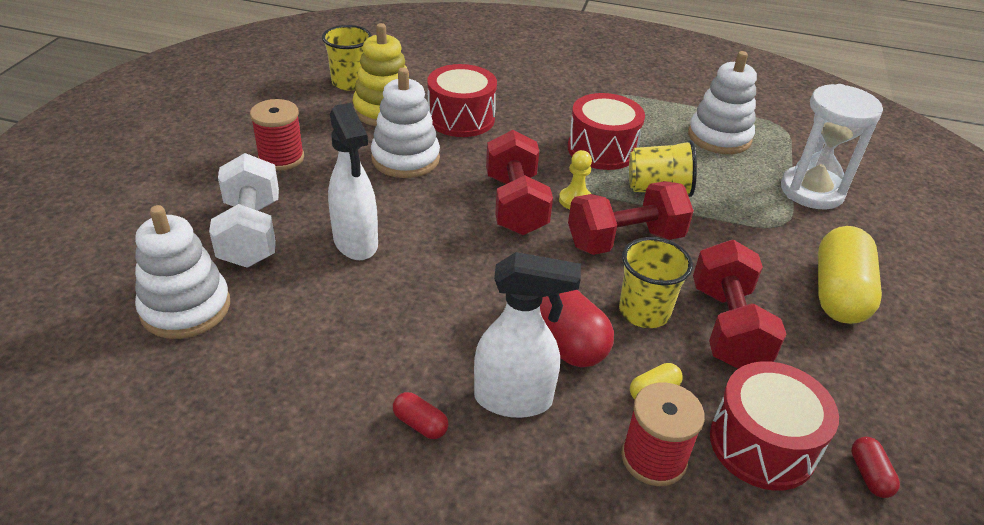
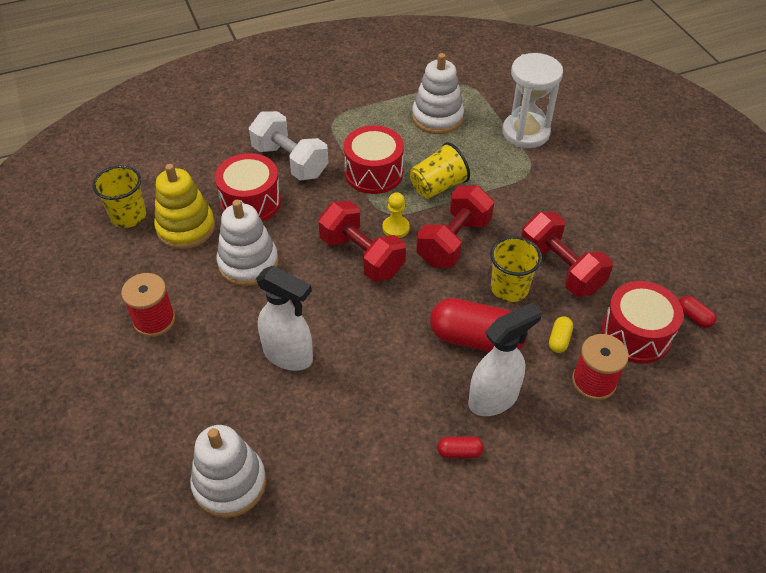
camera: 35 degrees left, 10 degrees up
(251, 233) = (207, 397): white dumbbell -> white dumbbell (290, 161)
(839, 293) = (597, 205): yellow capsule -> none

